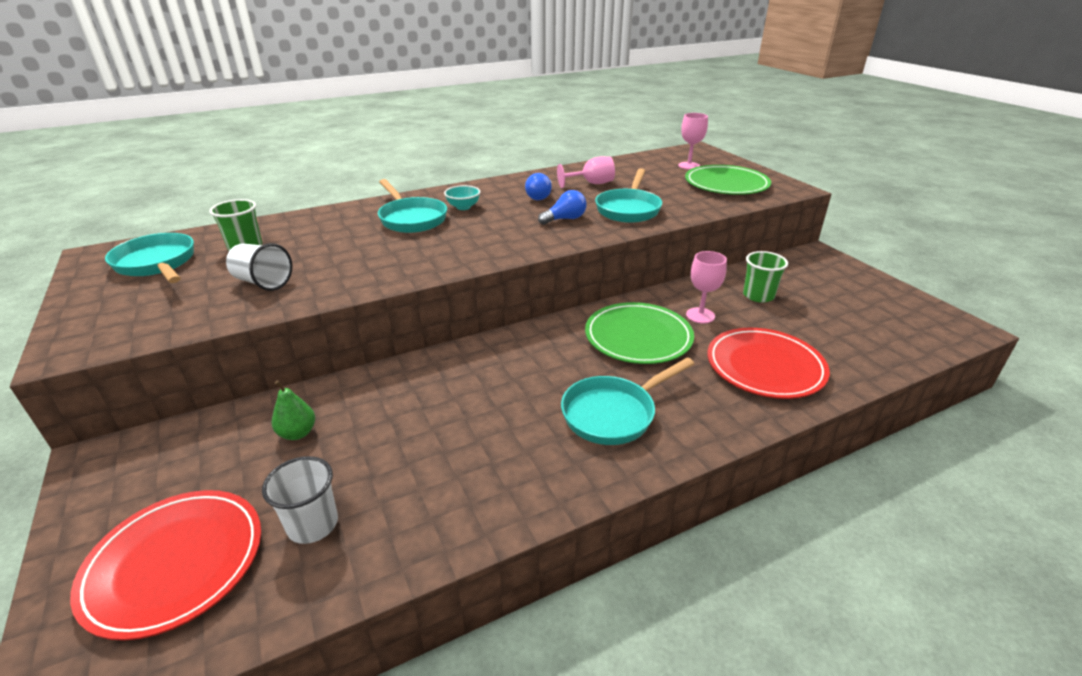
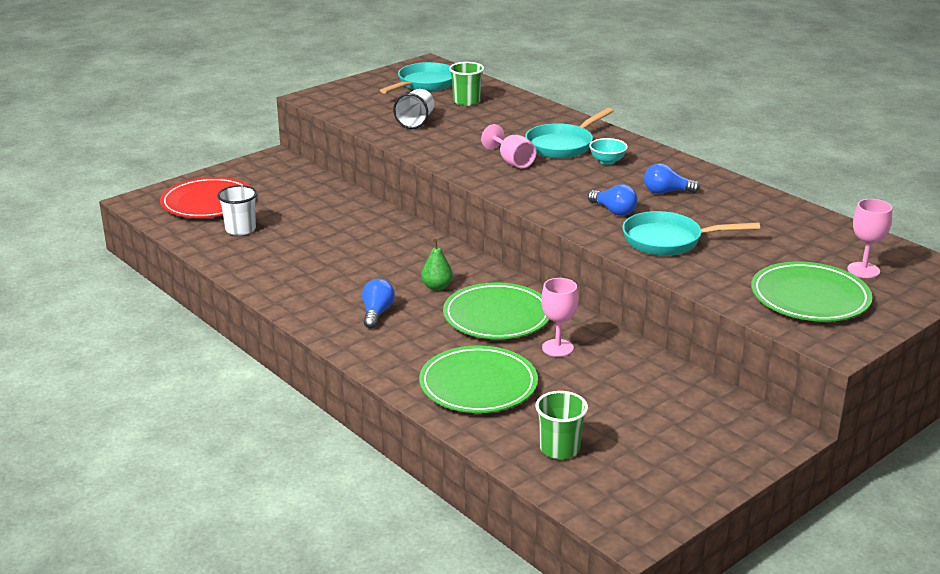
camera: 75 degrees right, 5 degrees down
(297, 433) = (314, 205): green pear -> green pear (437, 287)
(591, 184) = (732, 214): pink goblet -> pink goblet (512, 161)
(614, 413) = (377, 313): turquoise pan -> blue light bulb
(758, 296) = (625, 384): green cup -> green cup (559, 449)
(765, 366) = (478, 384): red plate -> green plate

